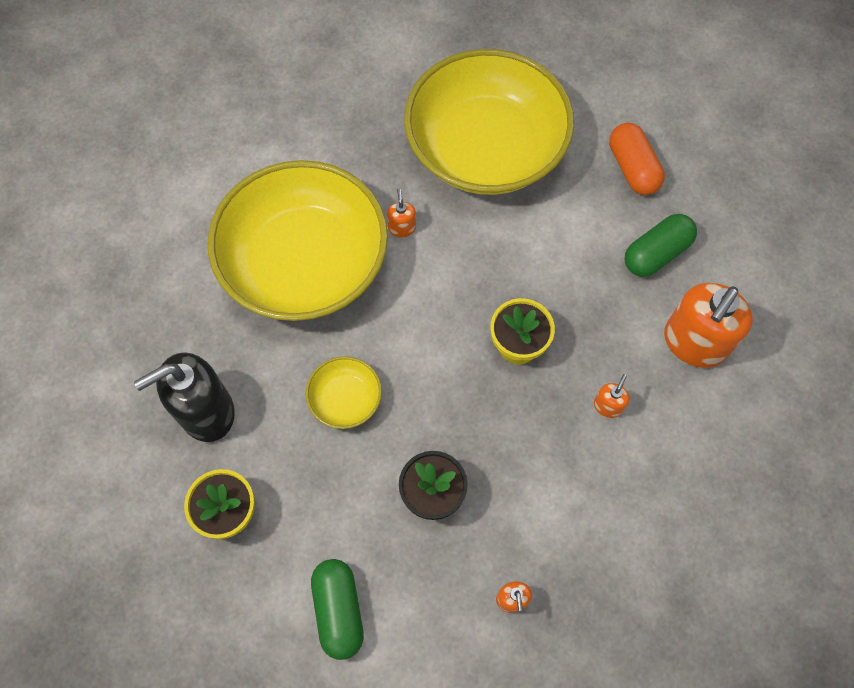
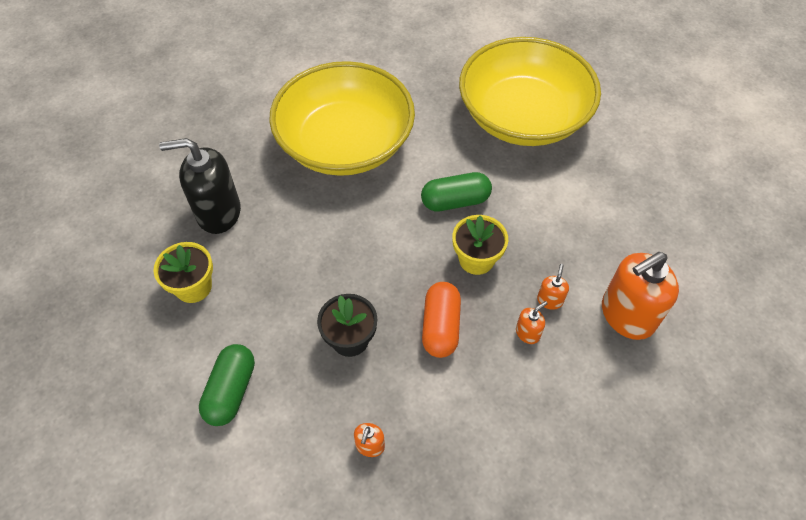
camera: 25 degrees right, 10 degrees down
(345, 399) = (322, 244): yellow bowl -> none
(402, 228) = (430, 146): orange soap dispenser -> orange soap dispenser (550, 300)
(632, 168) = (636, 170): orange capsule -> orange capsule (441, 327)
(656, 253) = (626, 237): green capsule -> green capsule (455, 201)

